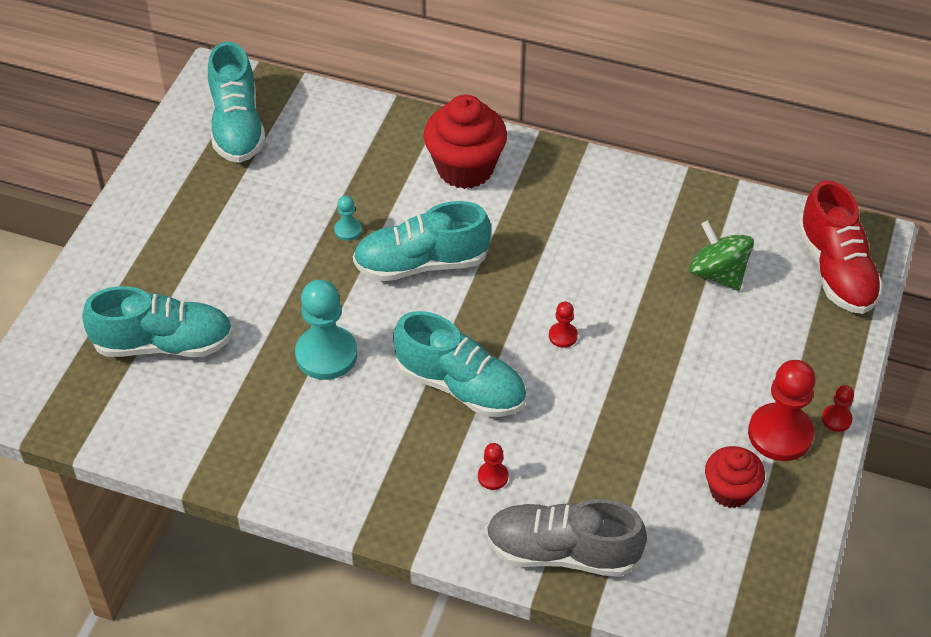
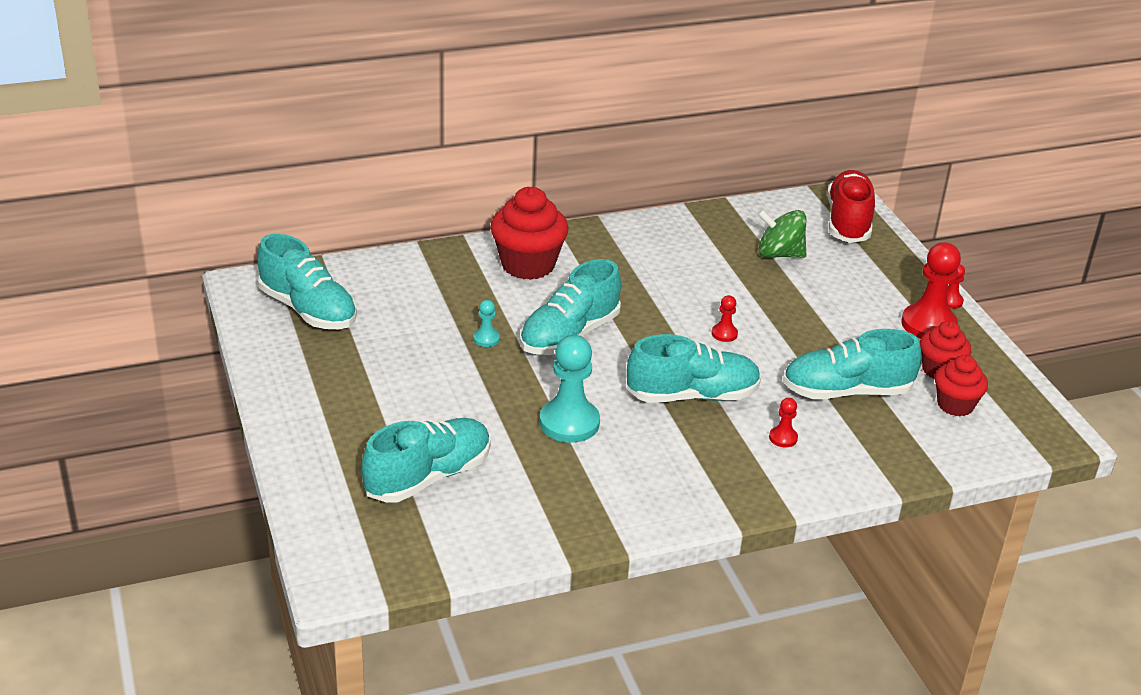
camera: 40 degrees left, 15 degrees down
(562, 552) = (883, 458): grey shoe -> none
(608, 462) = (846, 391): none -> turquoise shoe
(700, 538) = (955, 405): none -> red cupcake
(836, 270) = (848, 222): red shoe -> red shoe turned 120 degrees counterclockwise

